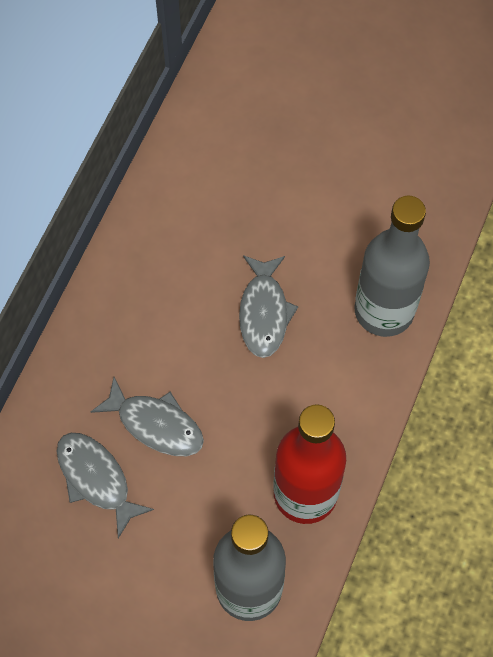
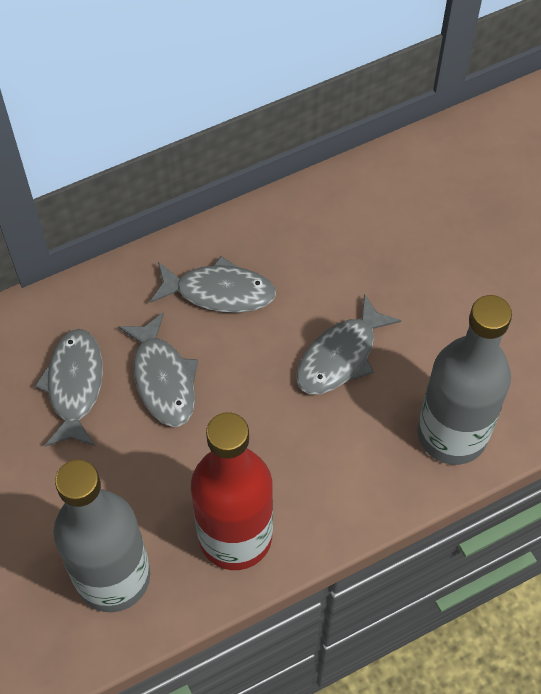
camera: 40 degrees right, 5 degrees down
(138, 330) = (219, 292): none -> grey fish

